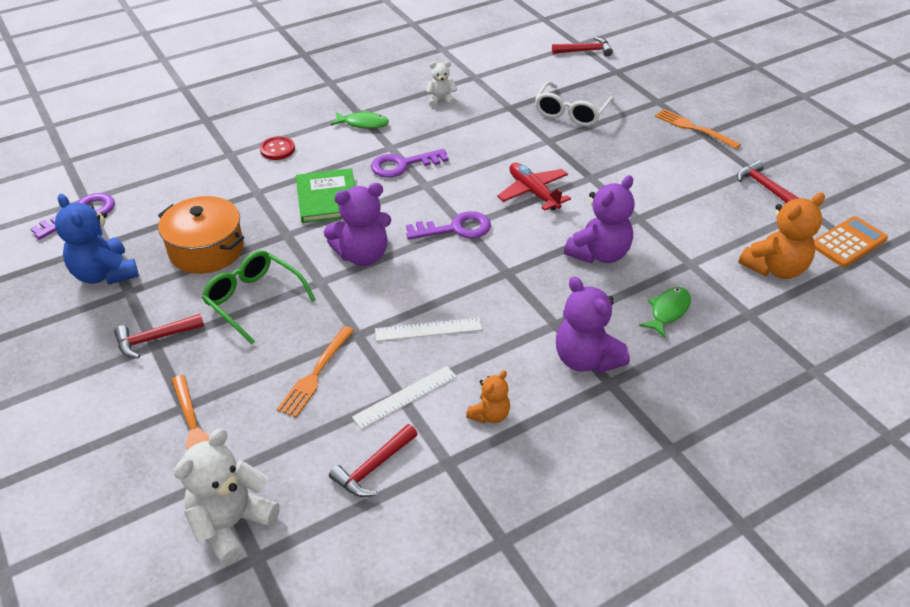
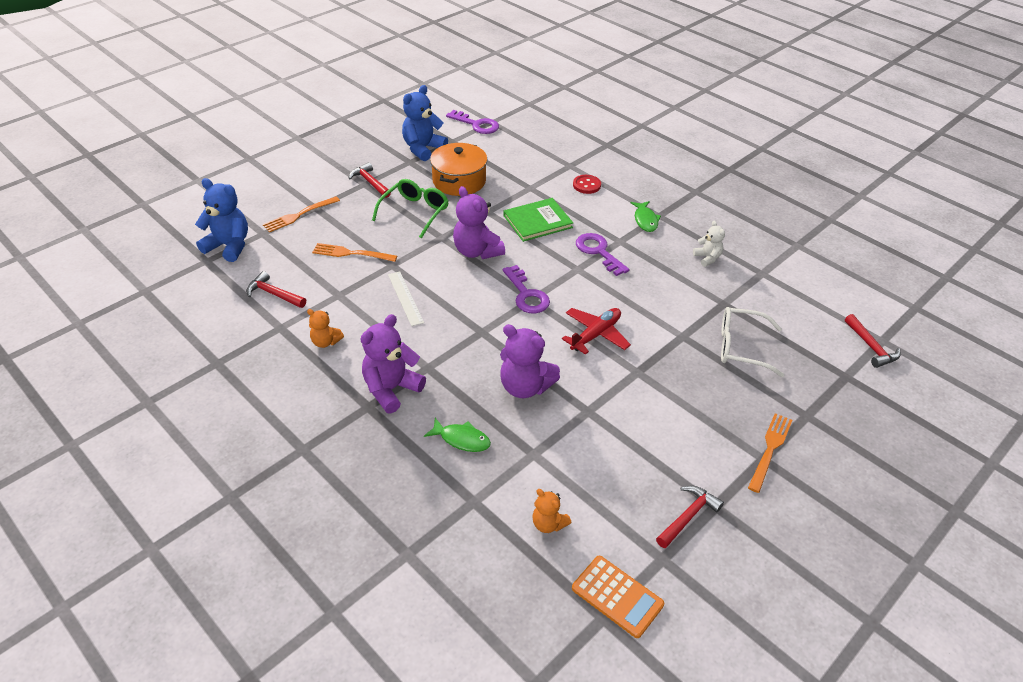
camera: 75 degrees right, 0 degrees up
(231, 524) = (229, 246): white teddy bear -> blue teddy bear
(405, 396) = (337, 297): white ruler -> none
(775, 268) = (548, 524): orange teddy bear -> orange teddy bear, size x0.56

